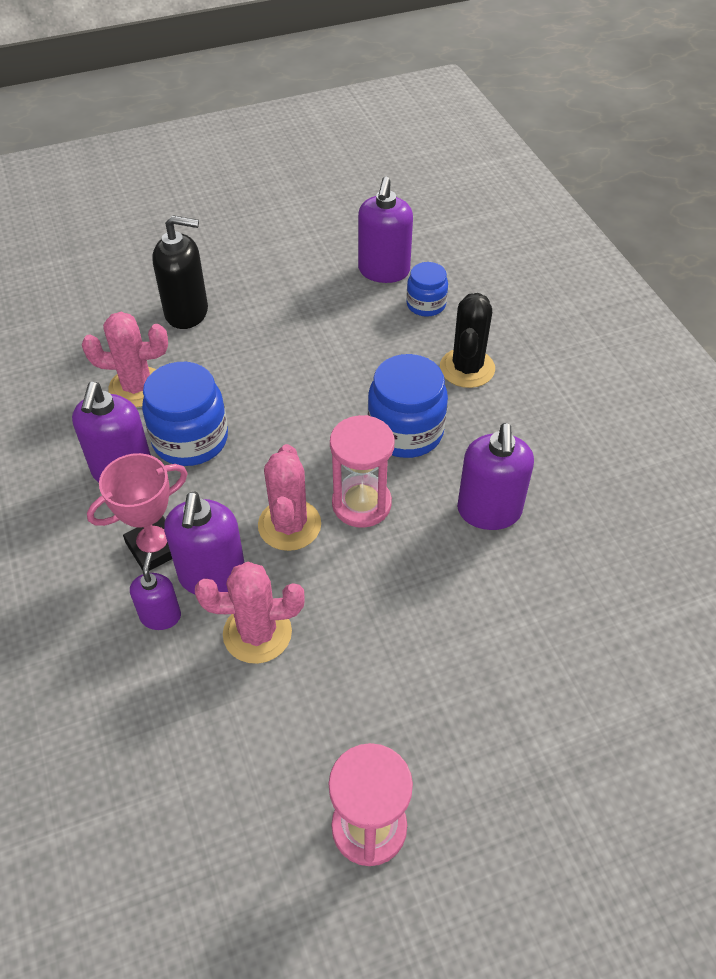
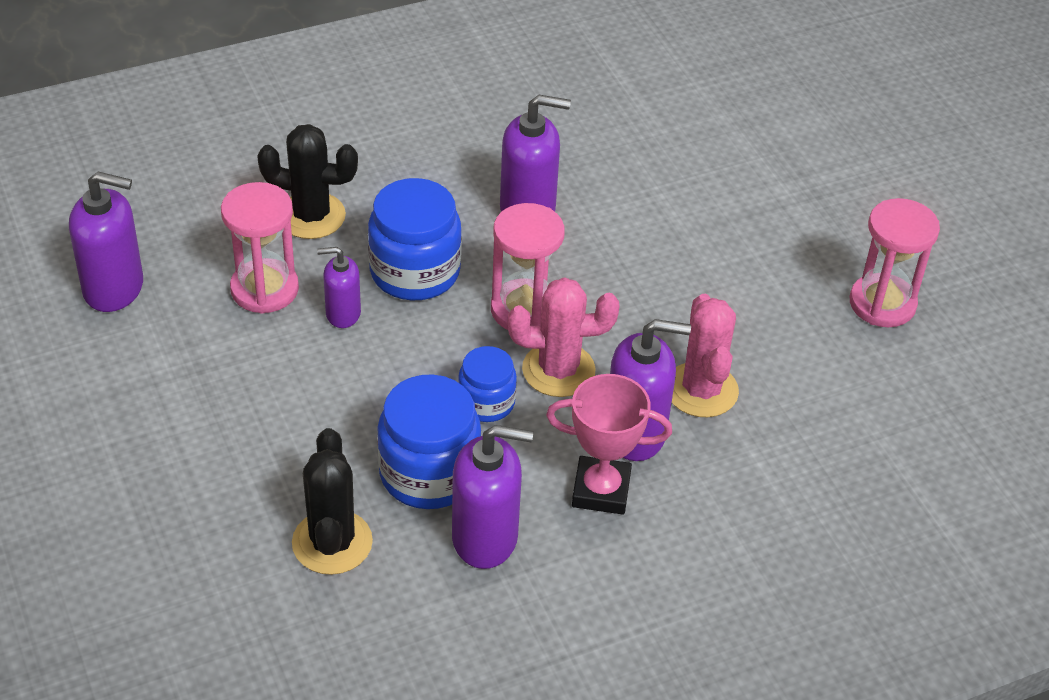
camera: 95 degrees left, 5 degrees down
(137, 387) = (332, 542): pink cactus -> black cactus
(154, 548) = (601, 490): pink trophy -> pink trophy turned 45 degrees counterclockwise
(160, 616) = (692, 474): purple soap dispenser -> purple soap dispenser (342, 313)
(187, 312) = (177, 501): black soap dispenser -> none
(384, 345) = (264, 289): none -> pink hourglass
(426, 304) = (190, 248): blue jar -> blue jar (486, 402)

